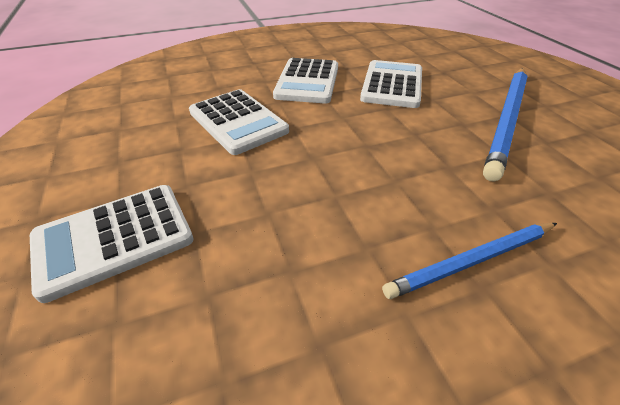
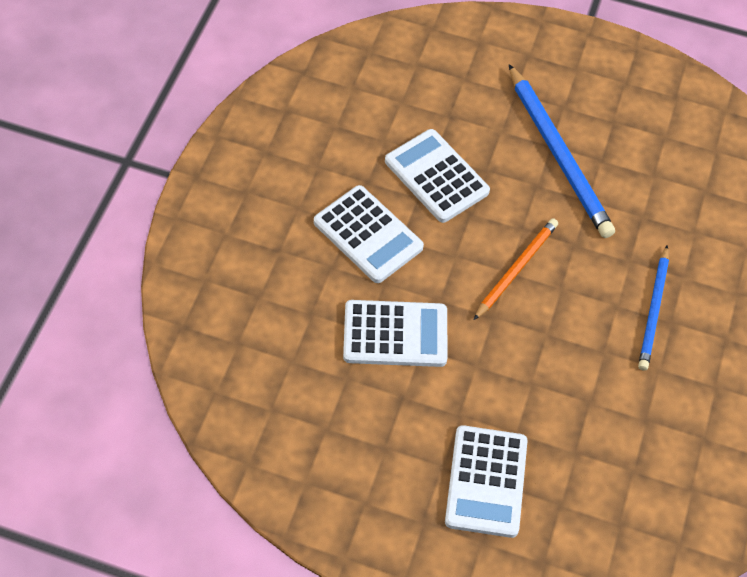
camera: 55 degrees left, 15 degrees up
(374, 148) = (516, 269): none -> orange pencil

